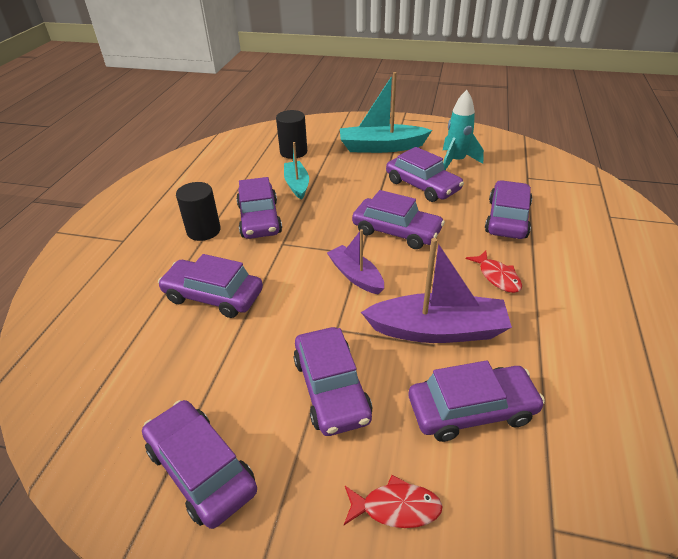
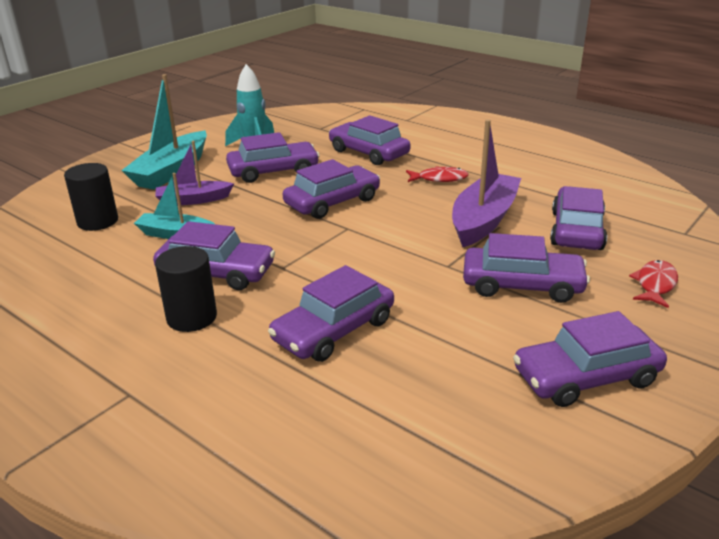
camera: 65 degrees left, 10 degrees down
(356, 276) = (380, 238): purple boat -> purple boat (193, 200)

